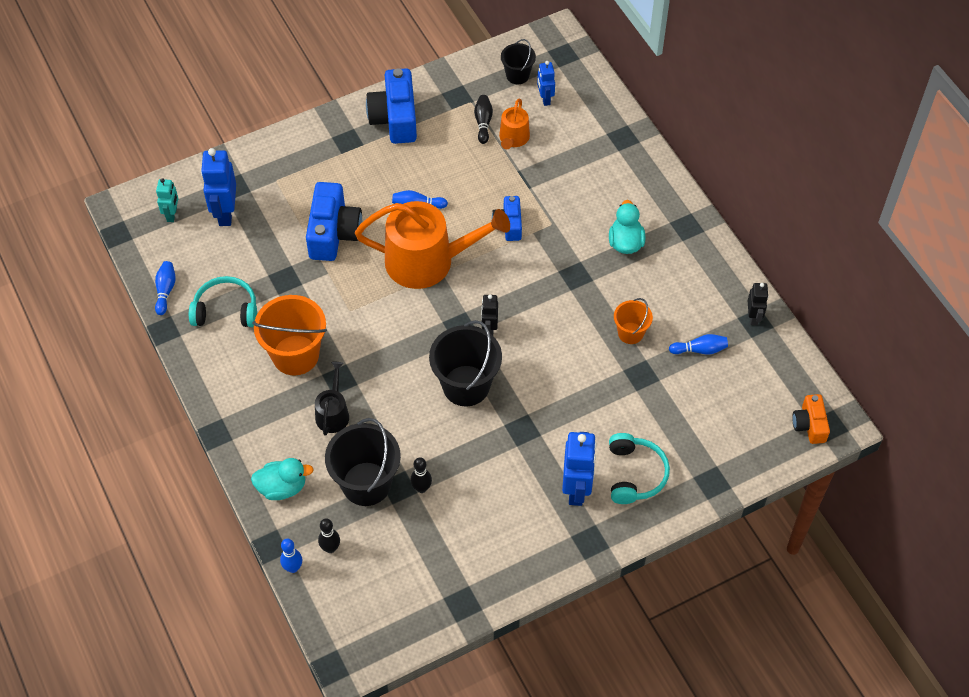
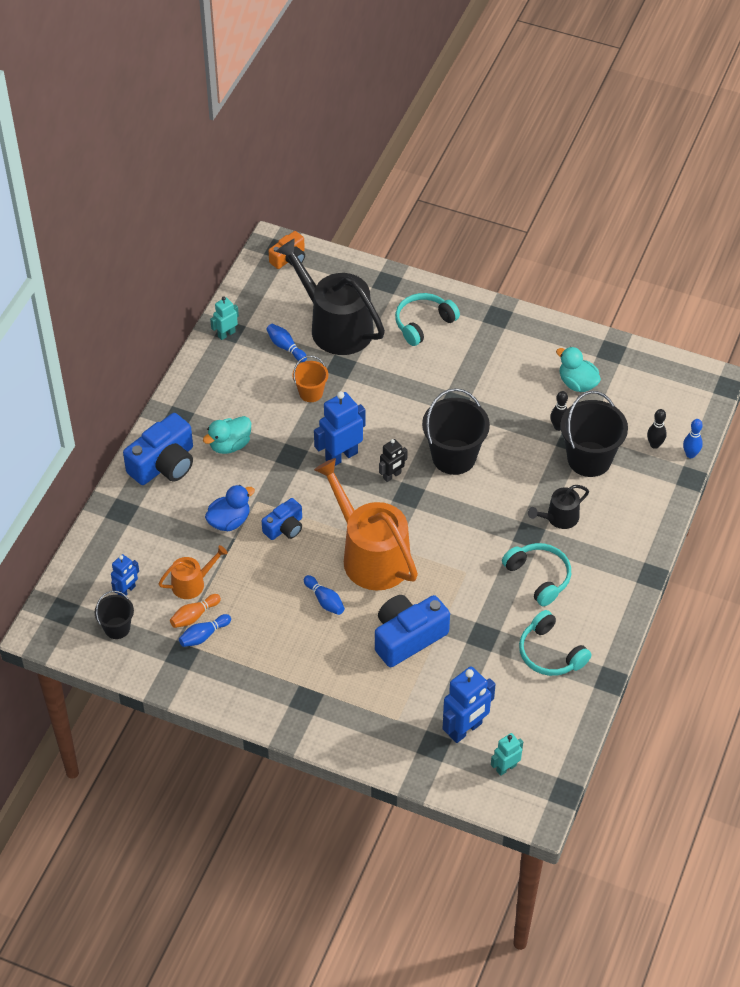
camera: 130 degrees left, 5 degrees down
(165, 291) = (577, 709): blue bowling pin -> blue bowling pin (204, 635)
(282, 487) = (645, 504): turquoise duck -> turquoise duck (577, 383)
(295, 355) = (539, 577): orange bucket -> turquoise headphones
(395, 118) = (249, 683): blue camera -> blue camera (164, 464)
(483, 122) = (194, 616): black bowling pin -> orange bowling pin
(549, 195) = (229, 521): none -> blue duck
(576, 489) = (468, 345): blue robot -> blue robot (341, 456)
(692, 403) = (335, 326): none -> black watering can
(753, 317) = (226, 334): black robot -> turquoise robot

